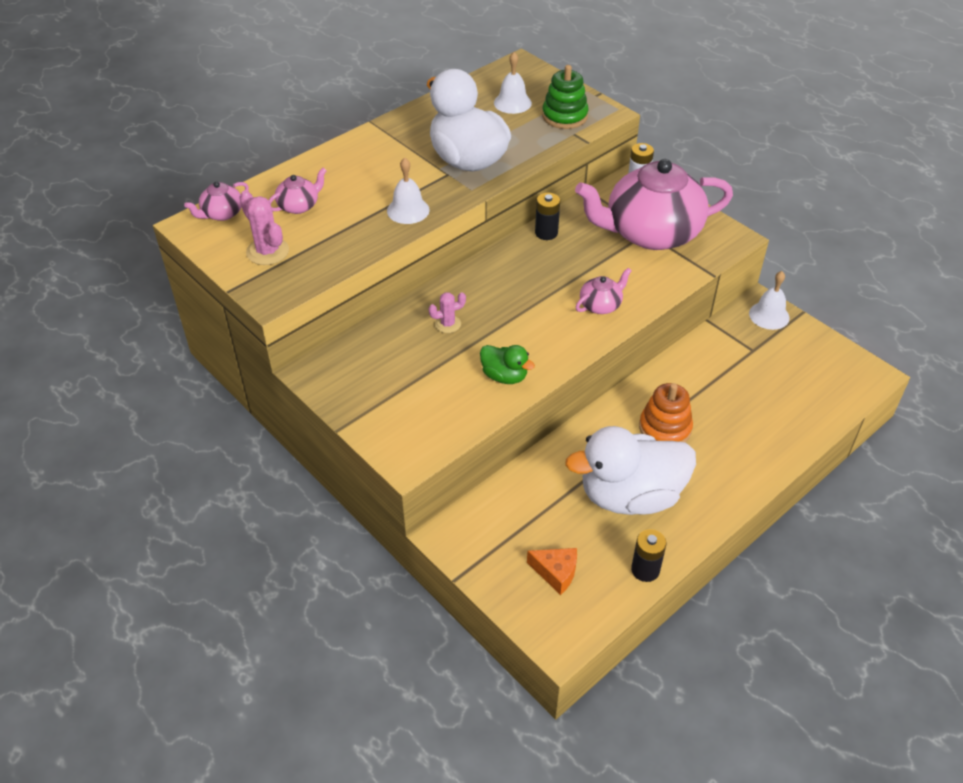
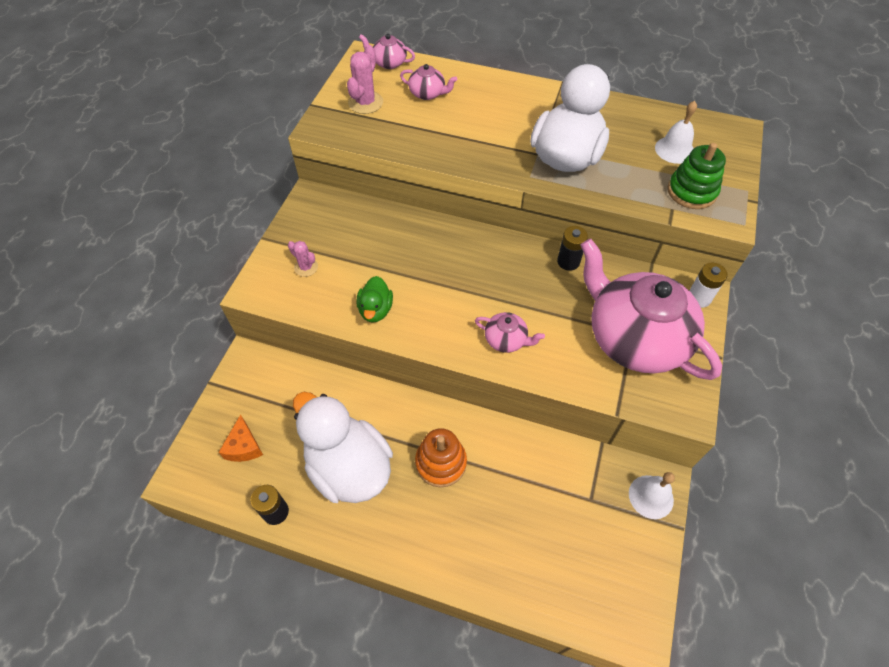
camera: 60 degrees right, 10 degrees up
(408, 210) = (471, 151): white bell -> none
(448, 324) = (410, 248): pink cactus -> pink cactus (306, 267)

